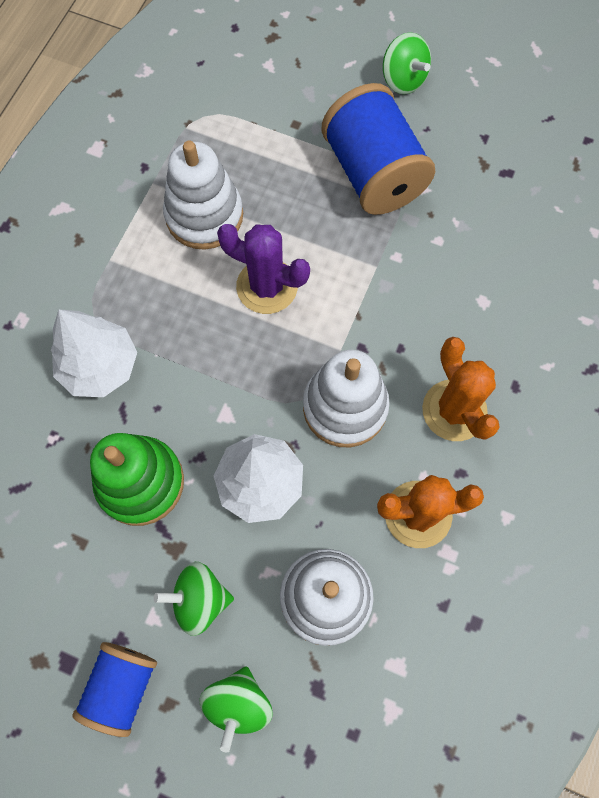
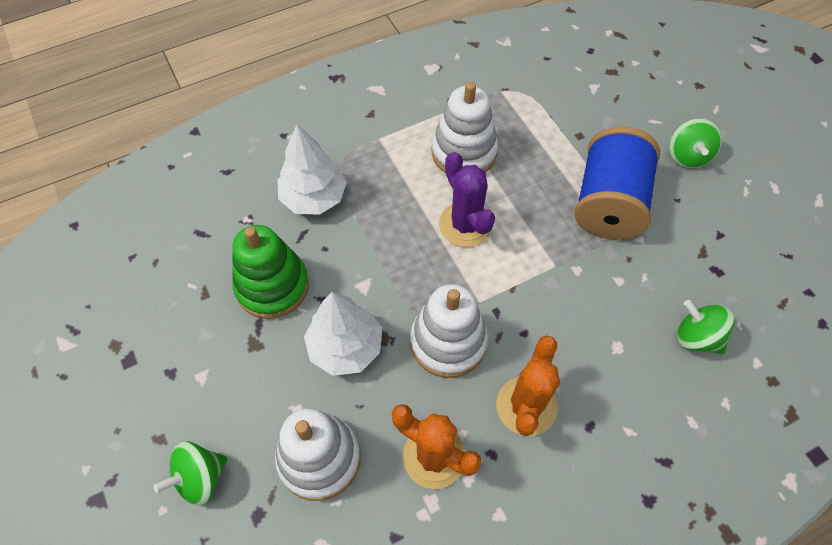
camera: 40 degrees right, 10 degrees down
(122, 686) = (144, 402): blue spool -> none
(199, 599) = (239, 389): green spinning top -> green spinning top (696, 337)

